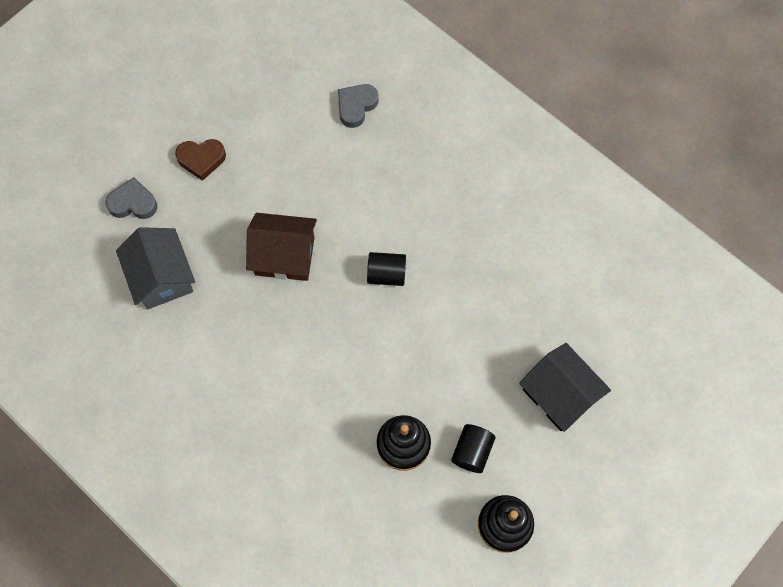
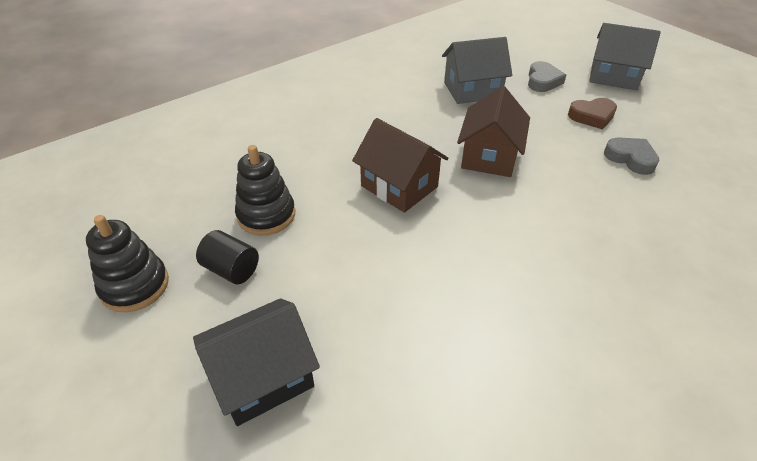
camera: 100 degrees right, 25 degrees down
(115, 129) = (614, 76): none -> grey house
(201, 159) = (592, 116): brown heart -> brown heart turned 105 degrees counterclockwise
(343, 333) = (399, 186): none -> brown house
(356, 106) = (687, 227): grey heart -> grey heart (630, 158)
(386, 274) = (463, 226): black cylinder -> none

